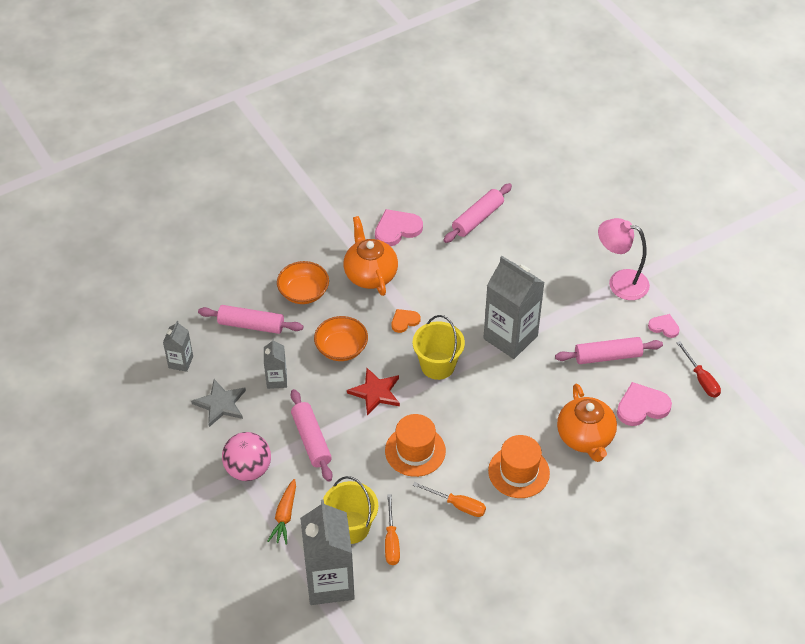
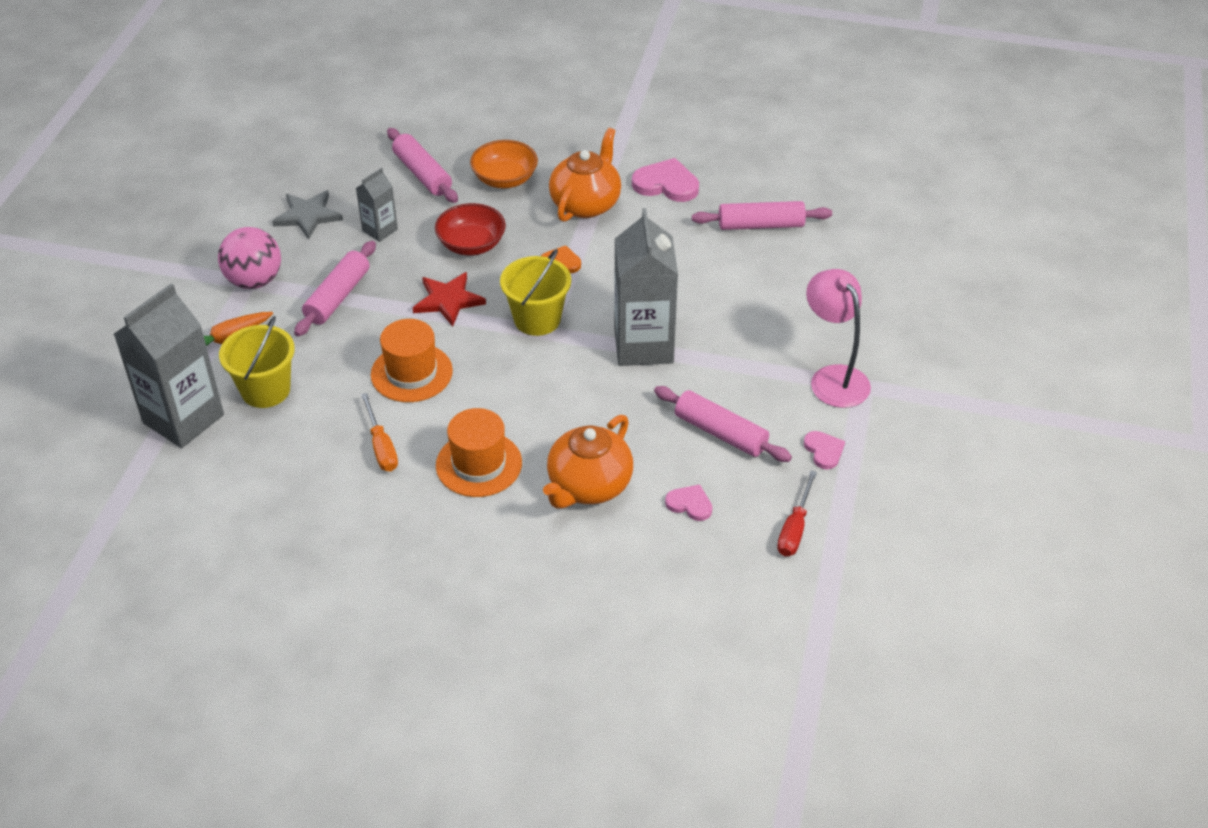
camera: 45 degrees right, 5 degrees down
(180, 362) = (325, 163): grey carton -> none
(341, 348) = (471, 244): orange bowl -> red bowl
(391, 541) = (281, 428): orange screwdriver -> none
(642, 406) = (690, 504): pink heart -> pink heart, size x0.58

